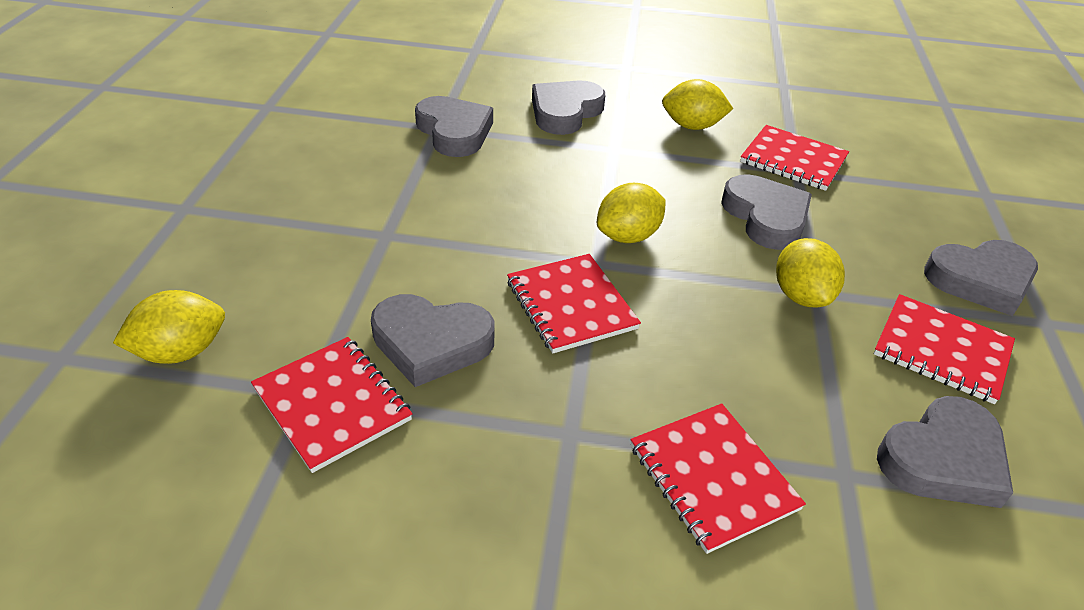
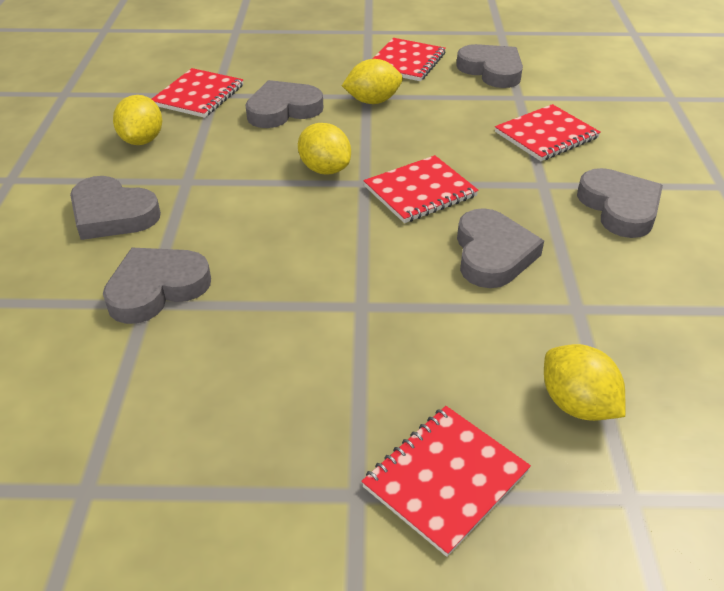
camera: 95 degrees left, 0 degrees up
(332, 404) = (580, 293): red notebook -> red notebook (445, 479)
(980, 280) = (335, 44): grey heart -> grey heart (619, 208)

